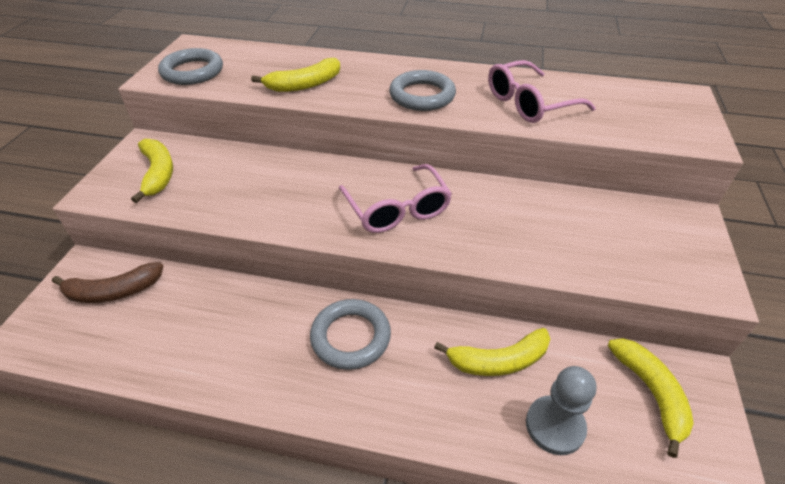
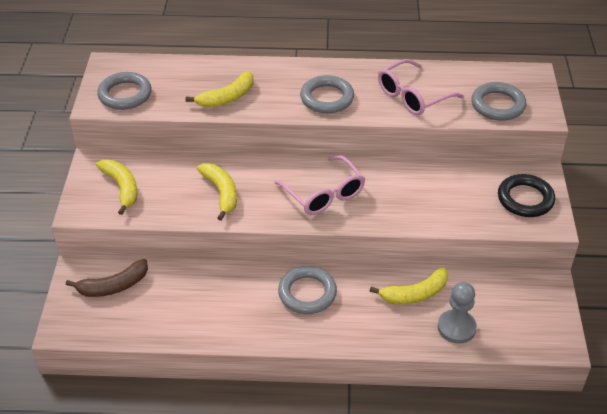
camera: 10 degrees left, 0 degrees up
(641, 123) = (498, 105): none -> grey ring
(650, 393) = (517, 300): yellow banana -> yellow banana (221, 193)
(671, 248) = (525, 199): none -> black ring

